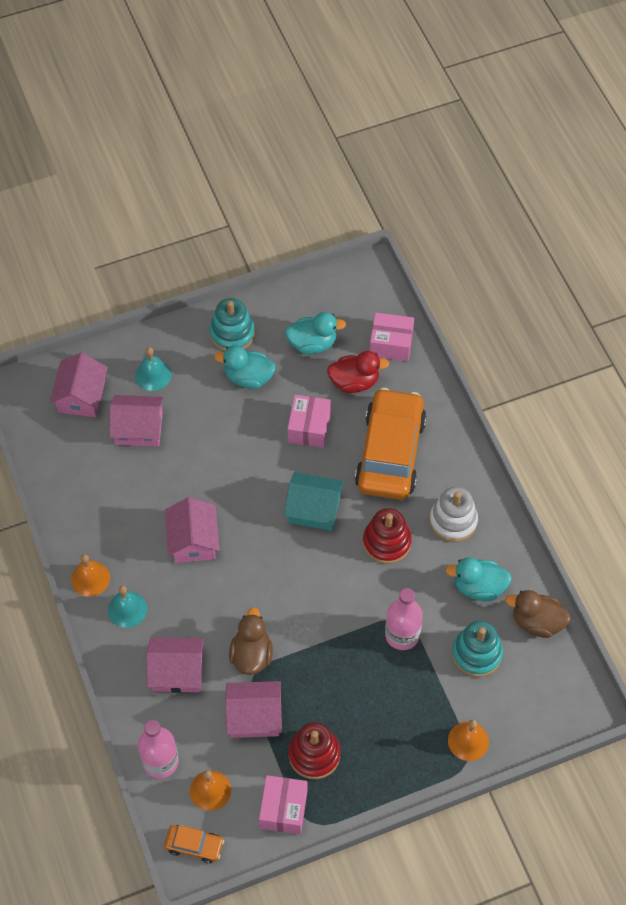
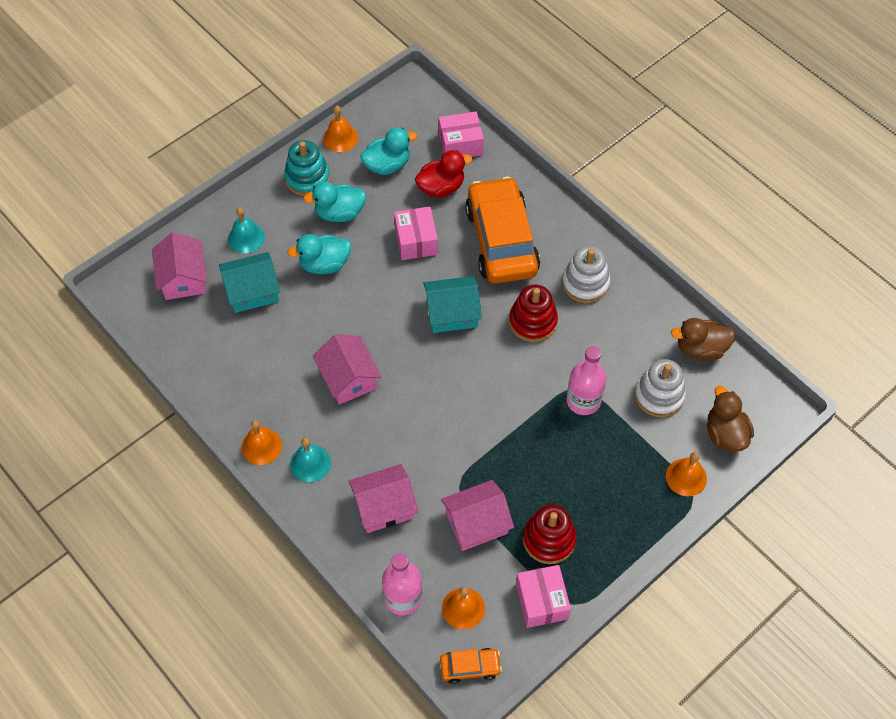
camera: 20 degrees left, 0 degrees up
(139, 428) = (252, 291): pink house -> turquoise house
(251, 655) = (449, 466): brown duck -> brown duck (725, 434)
(279, 303) = (340, 138): none -> orange bell
(476, 654) = (659, 395): turquoise stacking toy -> white stacking toy
(478, 587) = (634, 335): turquoise duck -> turquoise duck (324, 264)

